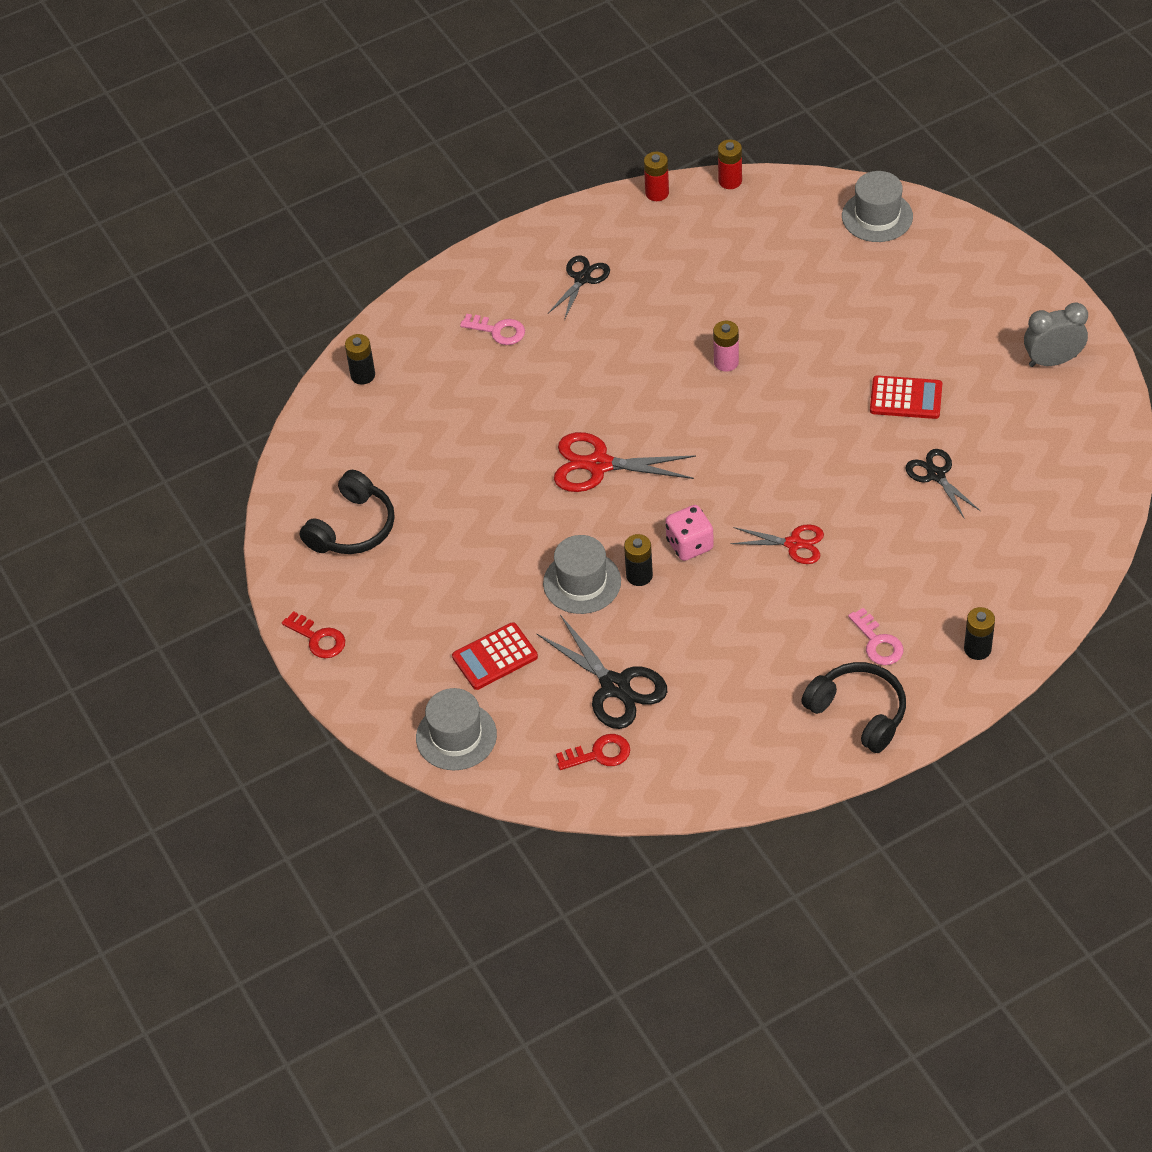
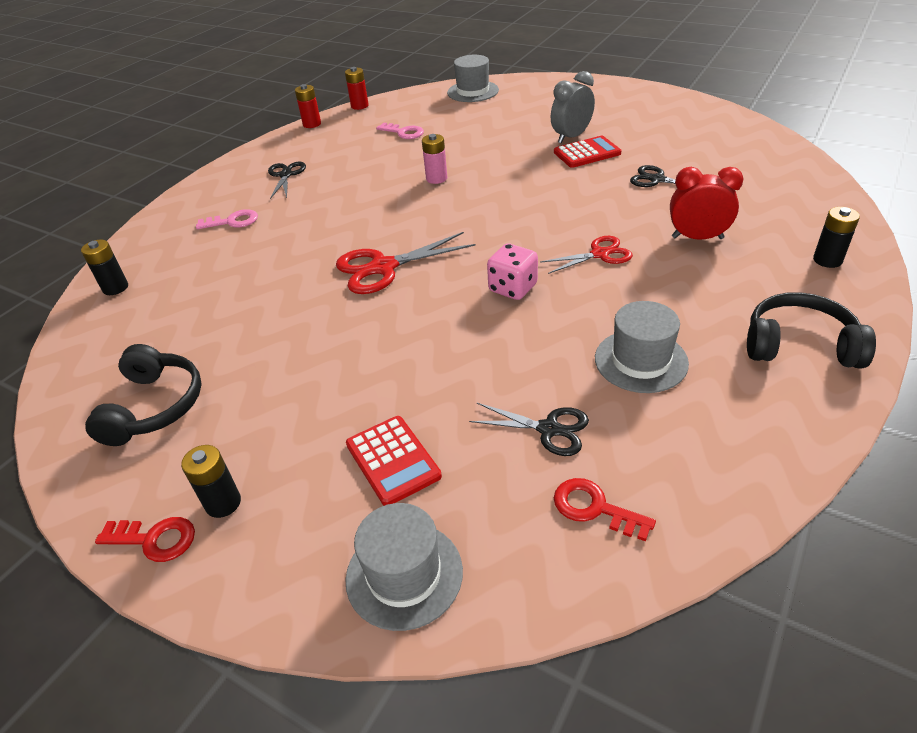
camera: 30 degrees left, 10 degrees down
(495, 657) = (392, 460): red calculator -> red calculator turned 60 degrees counterclockwise
(582, 582) = (436, 354): grey hat -> grey hat (641, 361)
(599, 754) = (594, 508): red key -> red key turned 105 degrees counterclockwise
(615, 686) = (549, 429): black scissors -> black scissors, size x0.63
(639, 576) = (488, 327): black battery -> black battery (223, 503)
(878, 643) = (747, 288): pink key -> pink key (404, 132)
(896, 568) = (697, 238): none -> red clock
(1052, 361) = (658, 109): grey clock -> grey clock (571, 137)

